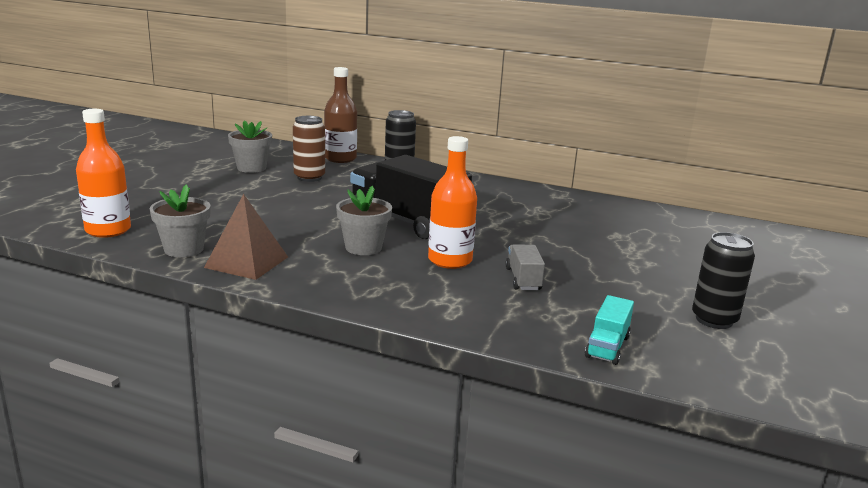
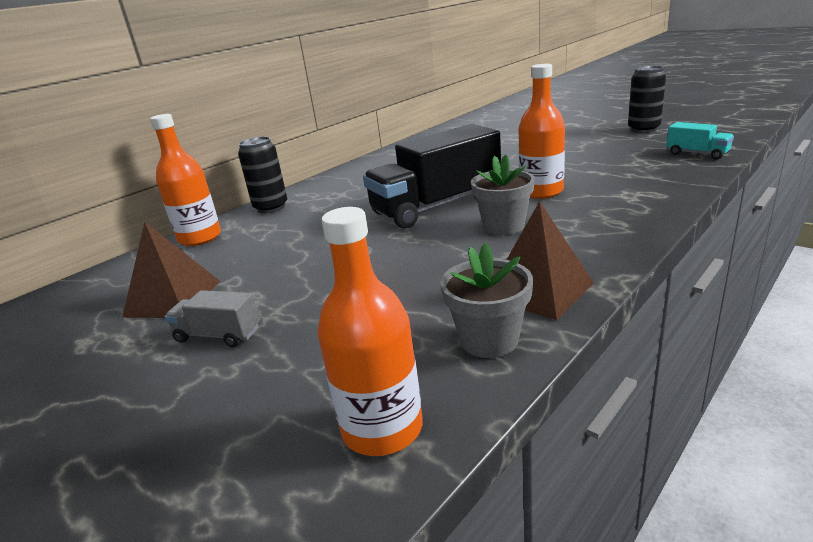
camera: 65 degrees left, 5 degrees up
(251, 168) = (173, 298): grey flower pot -> brown pyramid
(309, 177) = (255, 256): brown can -> none
(340, 159) = (200, 238): brown bottle -> orange bottle
(523, 279) = (582, 170): grey truck -> grey truck (218, 335)

